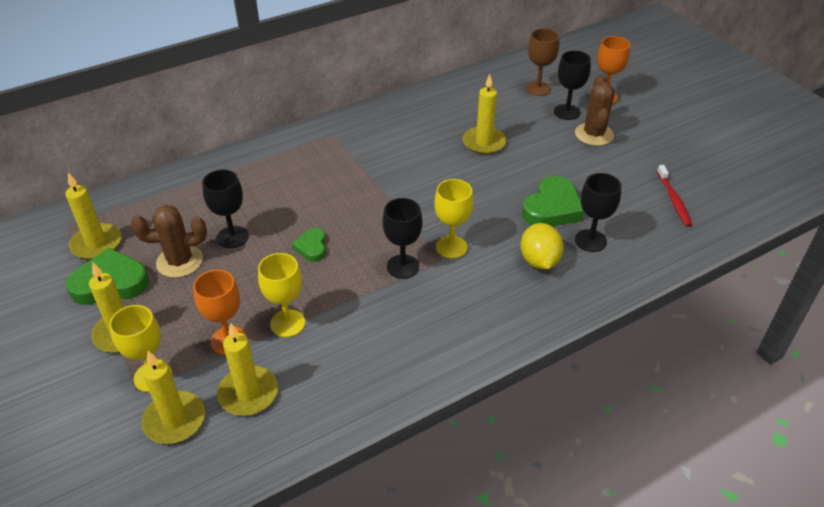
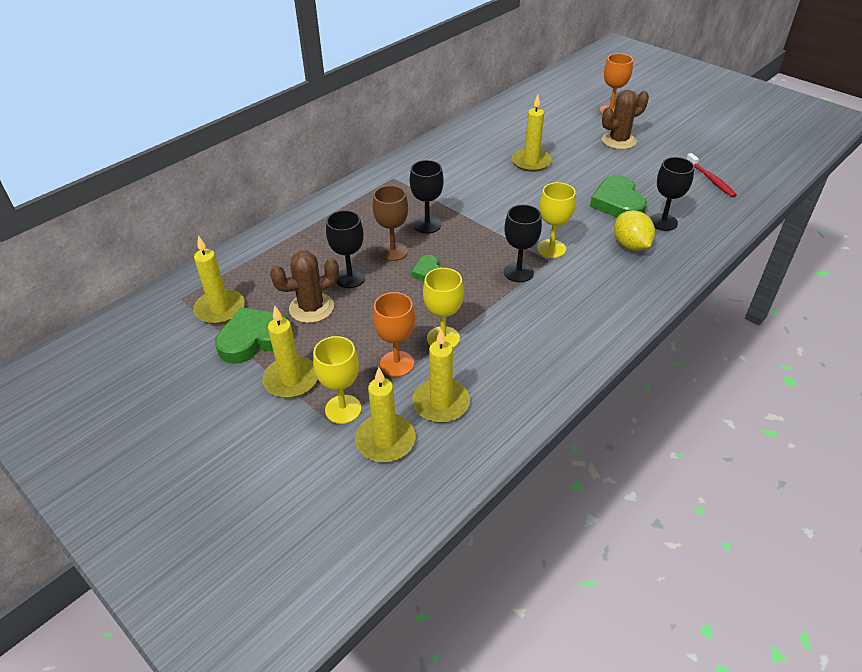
camera: 15 degrees left, 0 degrees up
(538, 88) = (552, 113): brown goblet -> brown goblet (393, 252)
(552, 208) = (617, 203): green heart -> green heart turned 150 degrees clockwise
(567, 112) = (586, 127): black goblet -> black goblet (427, 225)
(594, 134) = (618, 141): brown cactus -> brown cactus turned 75 degrees clockwise

